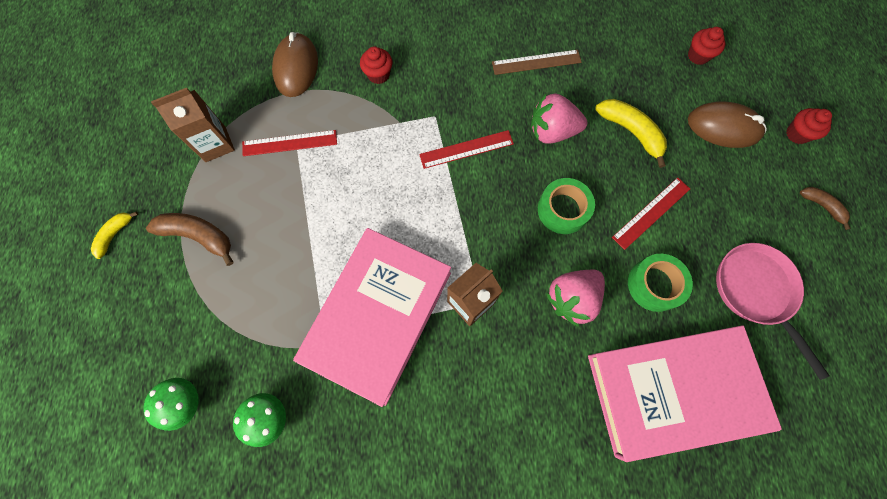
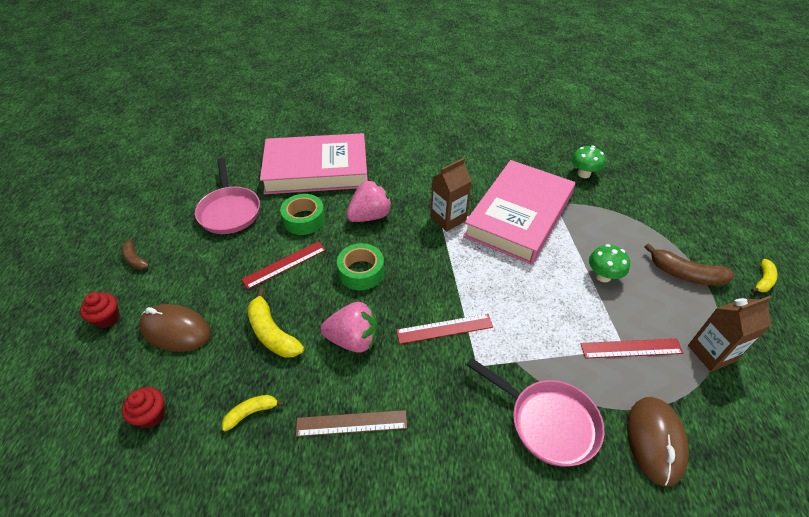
camera: 175 degrees left, 25 degrees down
(186, 402) = (643, 183): green mushroom -> green mushroom (603, 276)
(378, 75) = (548, 422): red cupcake -> pink pan
(619, 63) = (251, 413): none -> yellow banana

